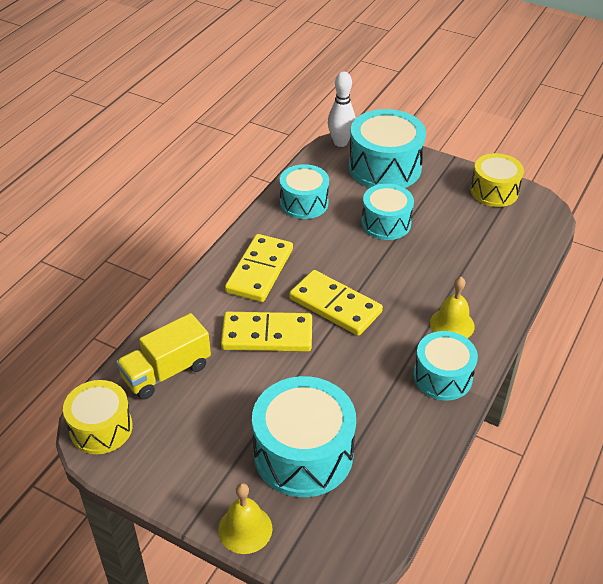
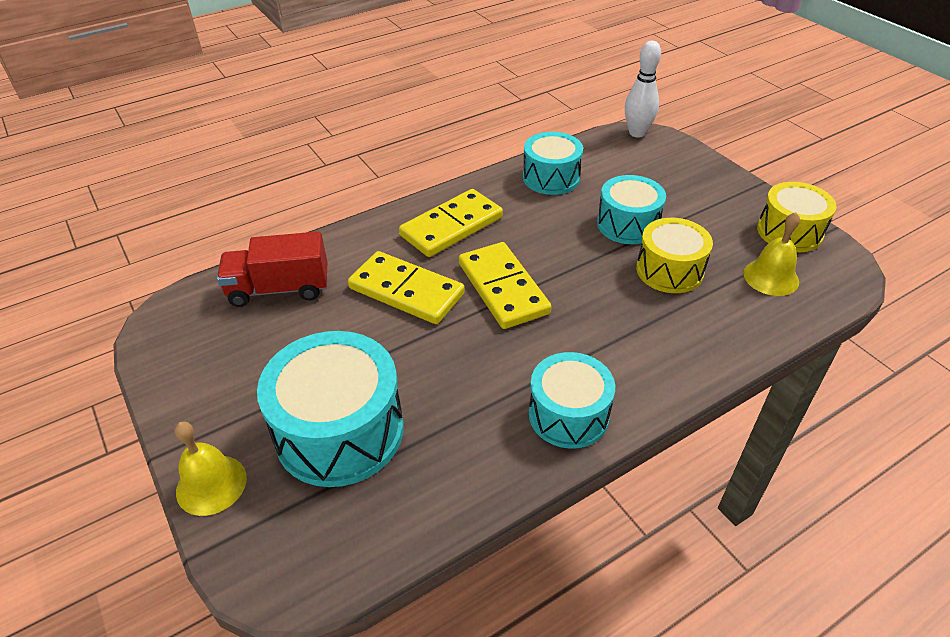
camera: 30 degrees right, 0 degrees up
(101, 428) = (175, 317): yellow drum -> yellow drum (669, 270)
(166, 372) = (279, 289): yellow truck -> red truck
(384, 167) = (669, 169): turquoise drum -> none
(452, 324) = (626, 359): yellow bell -> yellow bell (771, 277)

